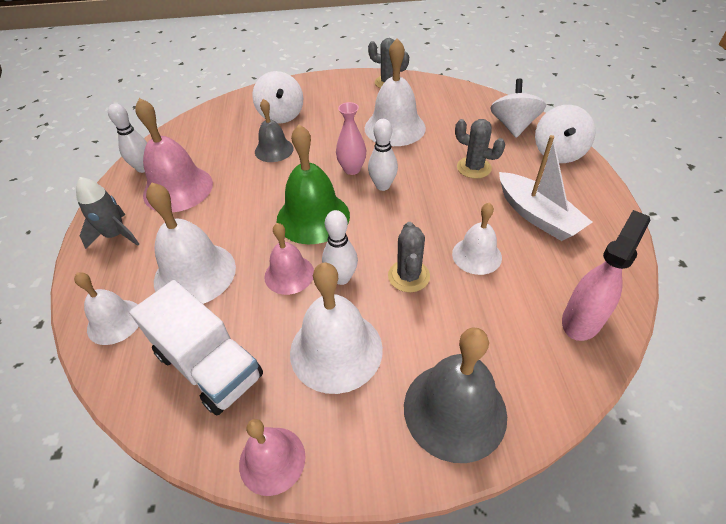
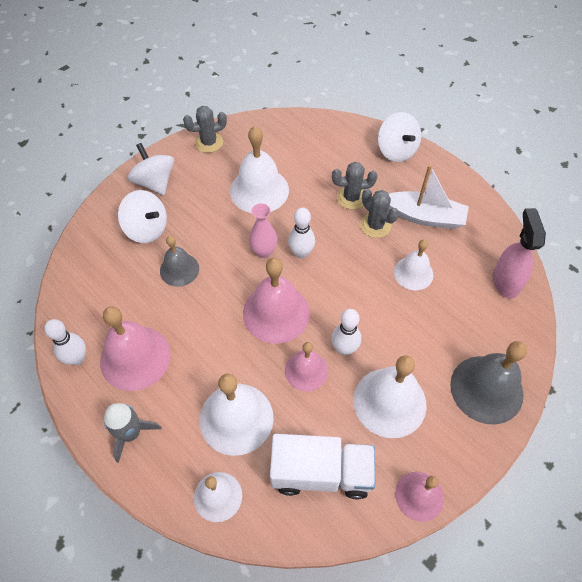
camera: 40 degrees left, 10 degrees up
(313, 217) = (276, 313): green bell -> pink bell
(408, 276) = (385, 317): grey cactus -> grey cactus (375, 225)
(513, 126) = (347, 140): white spinning top -> white spinning top (155, 182)

